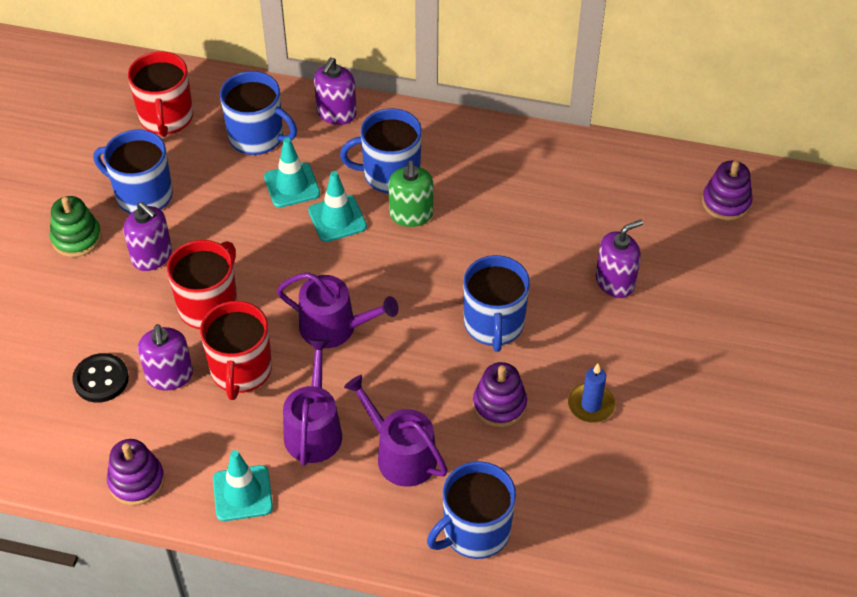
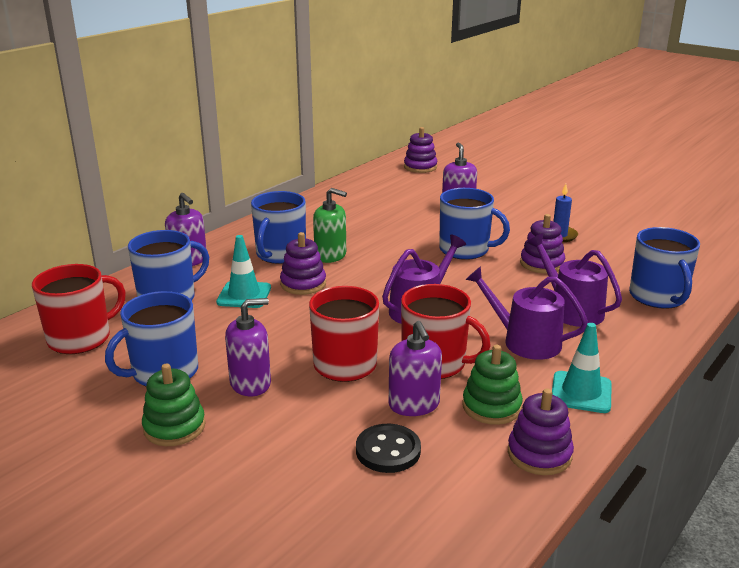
camera: 65 degrees left, 25 degrees down
(166, 118) = (81, 338): red mug -> red mug turned 60 degrees counterclockwise
(169, 376) = (414, 405): purple soap dispenser -> purple soap dispenser turned 60 degrees clockwise
(190, 431) = (491, 406): none -> green stacking toy
(337, 219) = (303, 284): turquoise traffic cone -> purple stacking toy
(400, 455) = (571, 310): purple watering can -> purple watering can turned 75 degrees clockwise

